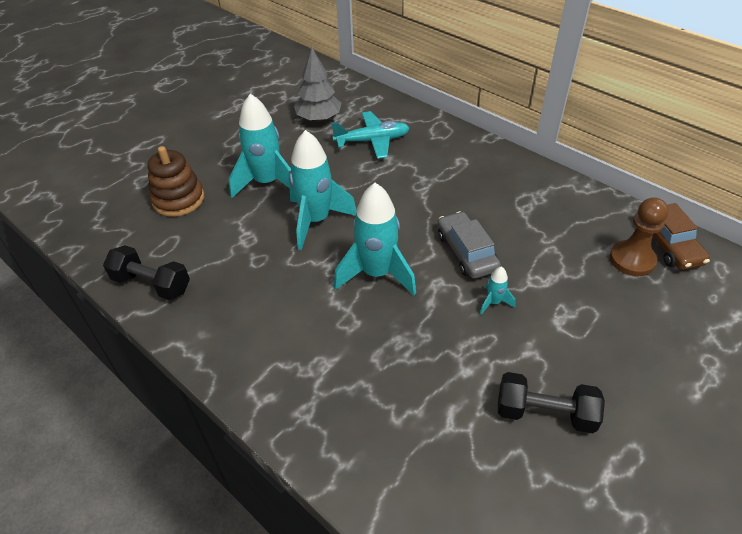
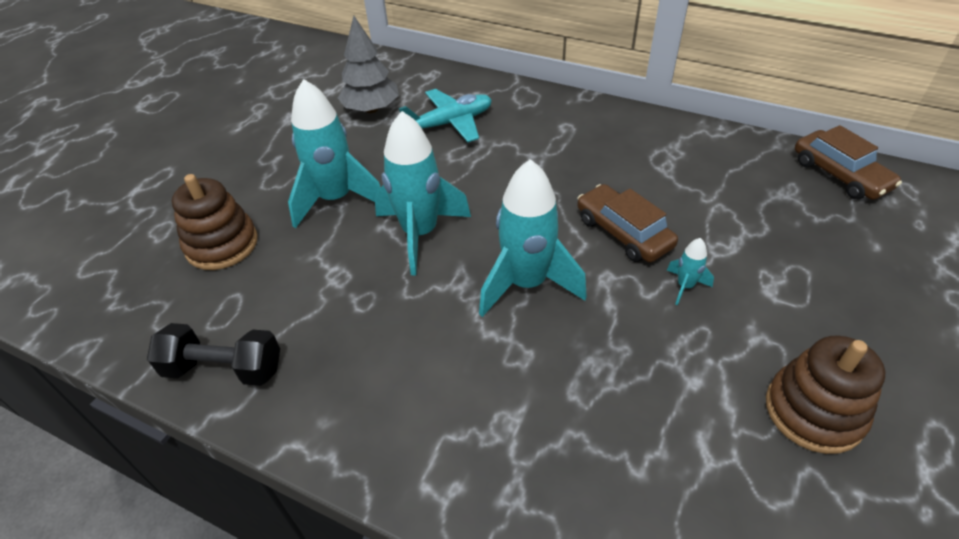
camera: 15 degrees left, 0 degrees up
(466, 252) = (623, 232): grey car -> brown car
(545, 413) = (814, 411): black dumbbell -> brown stacking toy
(632, 260) = (812, 200): brown pawn -> none

